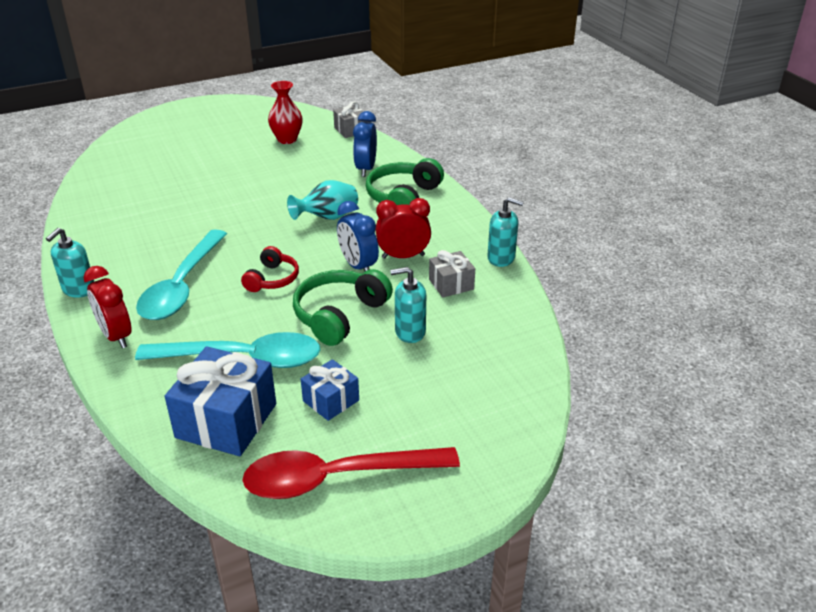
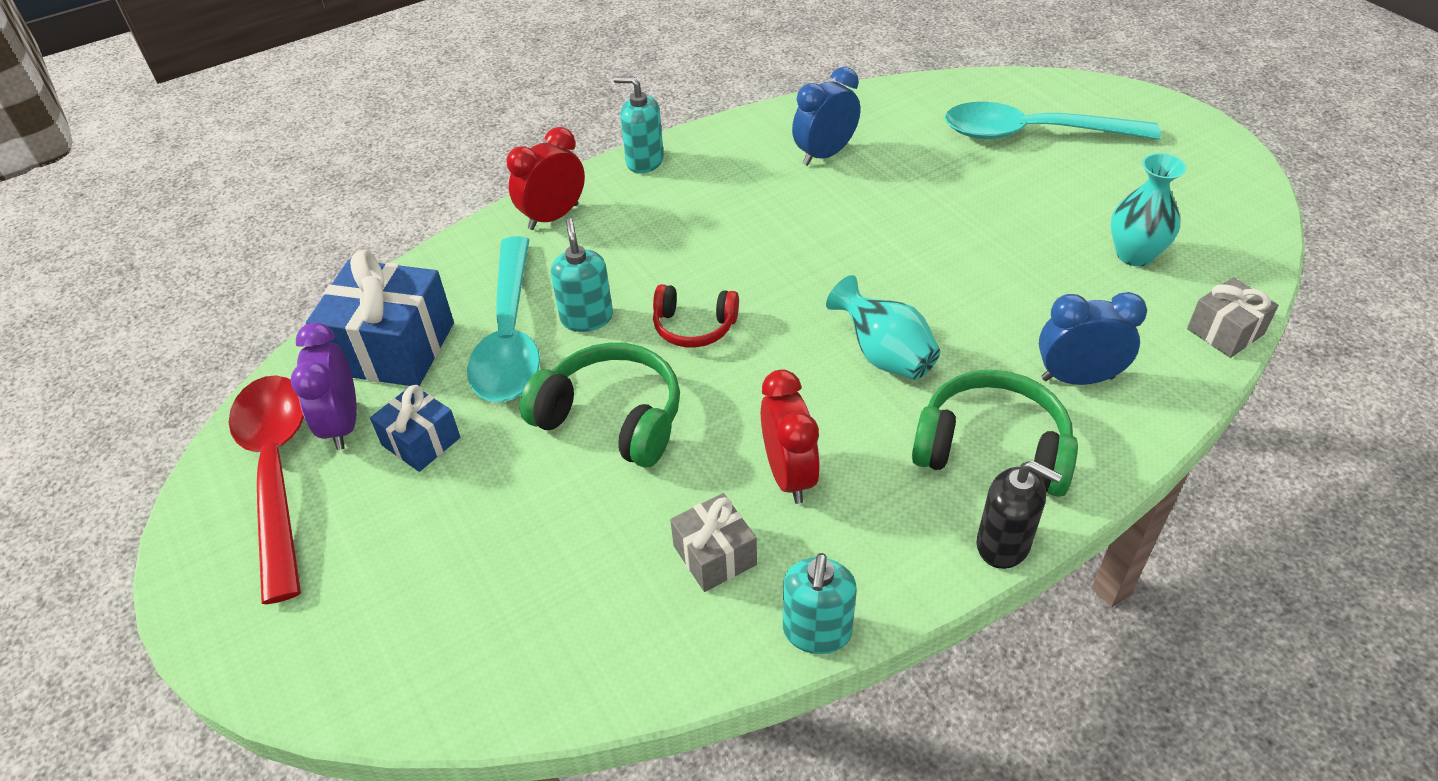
camera: 85 degrees right, 10 degrees up
(182, 286) = (664, 243): turquoise spoon -> turquoise spoon (1033, 134)
(287, 139) = (1134, 254): red vase -> turquoise vase
(299, 444) = (342, 424): none -> purple clock
(358, 266) = (747, 419): blue clock -> blue clock (824, 154)
(410, 332) = (575, 511): turquoise soap dispenser -> turquoise soap dispenser (586, 318)
(460, 203) = (1003, 544): none -> black soap dispenser

